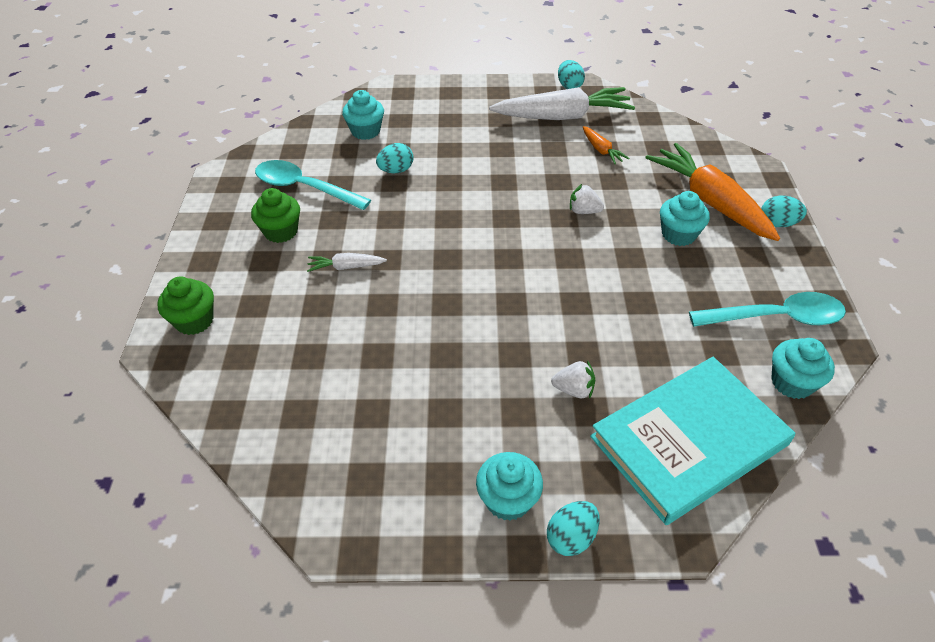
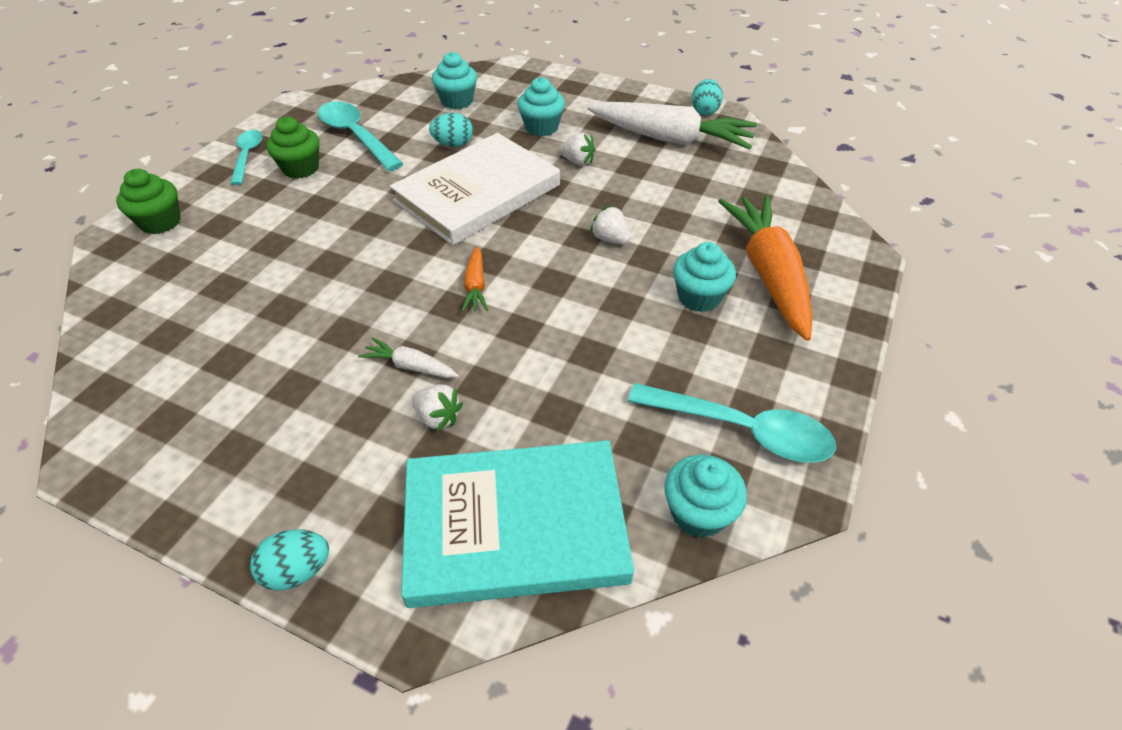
camera: 25 degrees right, 0 degrees up
(219, 235) = (247, 156): none -> turquoise spoon
(346, 267) = (327, 218): white carrot -> white carrot (410, 366)
(452, 206) = (477, 193): none -> white book
(508, 156) = (577, 161): none -> white strawberry
(508, 499) = (272, 501): turquoise cupcake -> turquoise cupcake (541, 127)
(601, 150) = (684, 183): orange carrot -> orange carrot (475, 286)
(777, 223) = (836, 324): turquoise egg -> none

